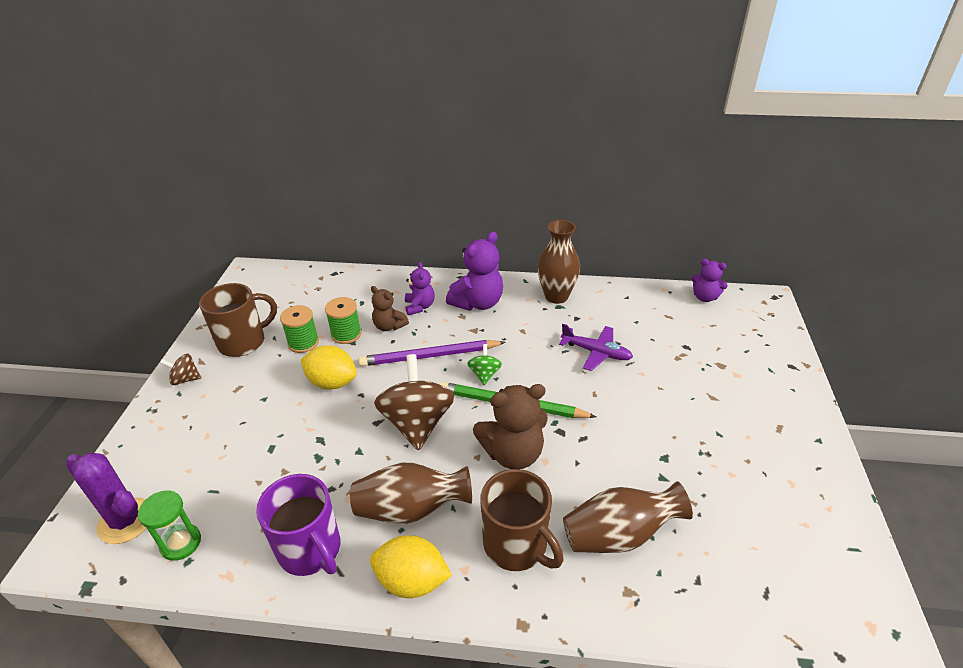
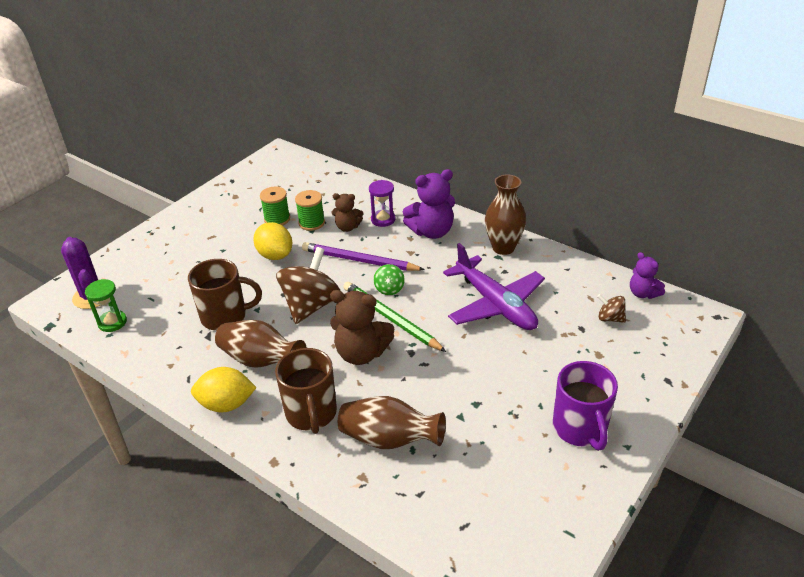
camera: 30 degrees right, 0 degrees up
(185, 379) = (183, 219): brown spinning top -> brown spinning top (610, 318)
(243, 342) = (237, 205): brown mug -> brown mug (225, 316)
(310, 550) = (181, 358): purple mug -> purple mug (580, 428)
(389, 326) = (347, 227): brown teddy bear -> brown teddy bear turned 60 degrees counterclockwise
(412, 581) = (226, 404): yellow lemon -> yellow lemon turned 45 degrees counterclockwise
(419, 306) = (383, 219): purple teddy bear -> purple hourglass
(484, 374) = (389, 289): green spinning top -> green spinning top turned 150 degrees clockwise
(596, 352) = (495, 304): purple plane -> purple plane, size x1.72

